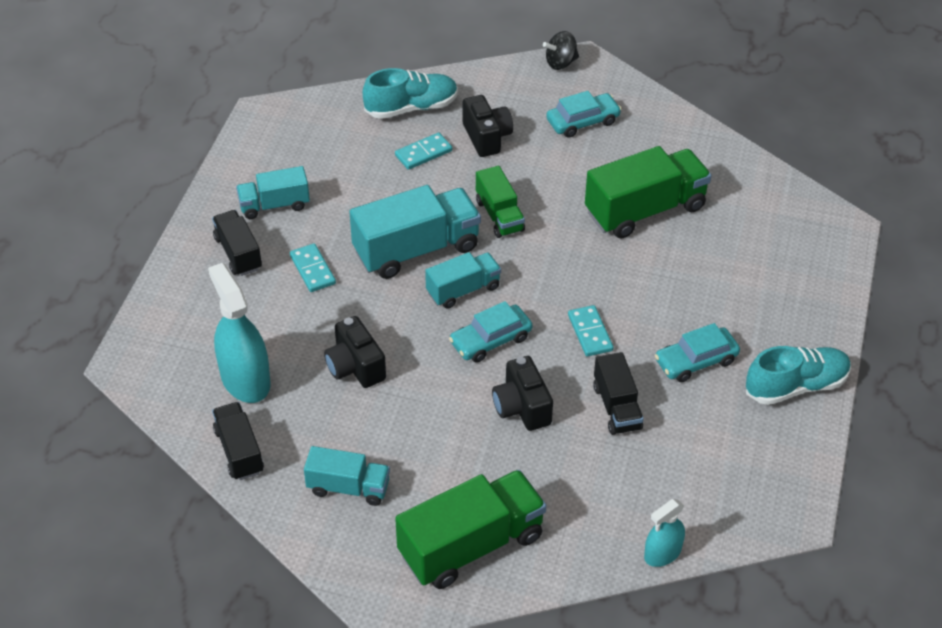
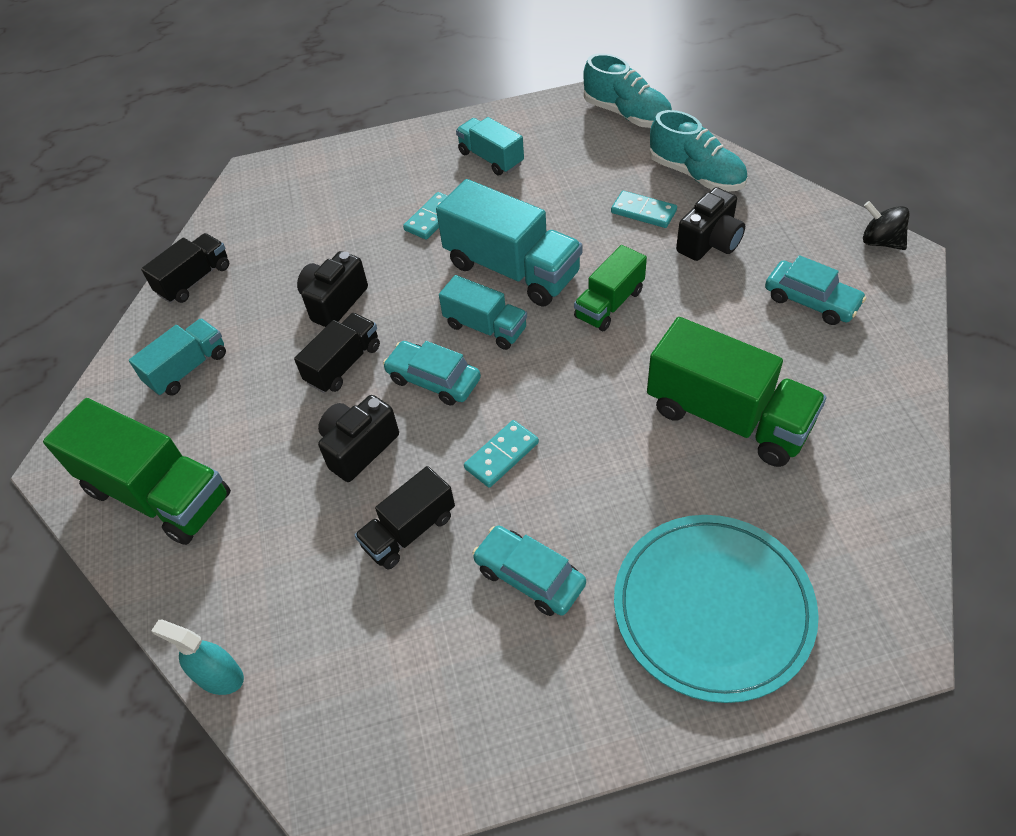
camera: 65 degrees right, 5 degrees up
(238, 253) = (417, 167): black truck -> black truck (343, 364)
(245, 379) = (276, 243): turquoise spray bottle -> none
(348, 487) = (188, 369): turquoise truck -> turquoise truck turned 120 degrees counterclockwise
(774, 289) = (712, 608): none -> turquoise plate
(796, 386) = (563, 710): turquoise shoe -> turquoise shoe (627, 114)

